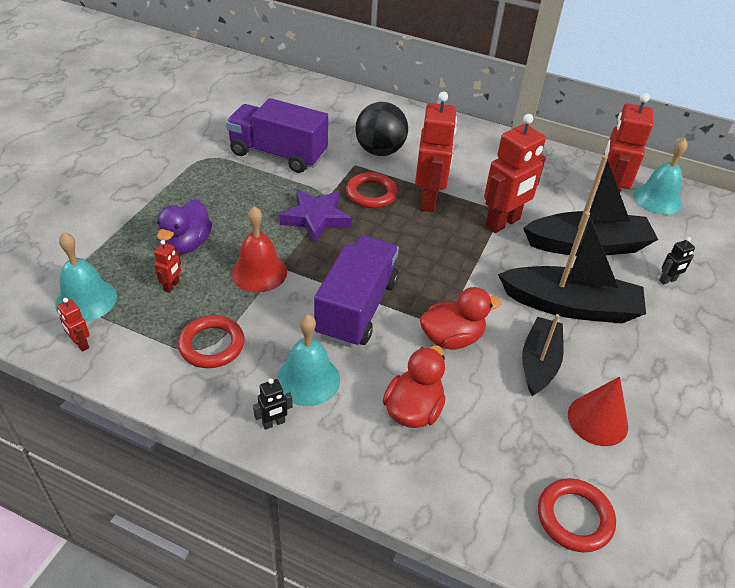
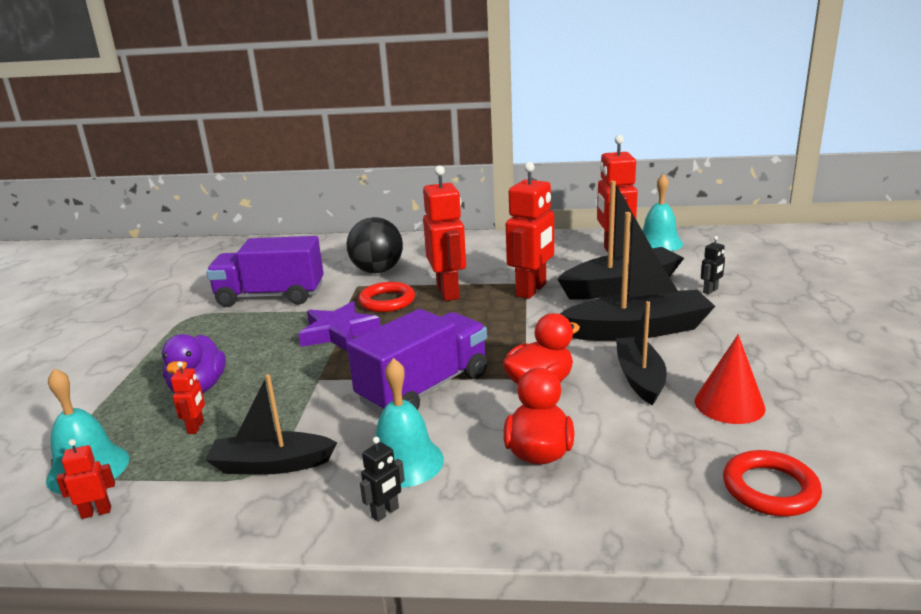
camera: 15 degrees left, 20 degrees down
(81, 344) = (96, 512): red robot -> red robot turned 135 degrees clockwise
(212, 345) = (271, 465): red ring -> black boat
(259, 272) = (297, 389): red bell -> none
(356, 308) = (424, 388): purple truck -> purple truck turned 45 degrees clockwise

